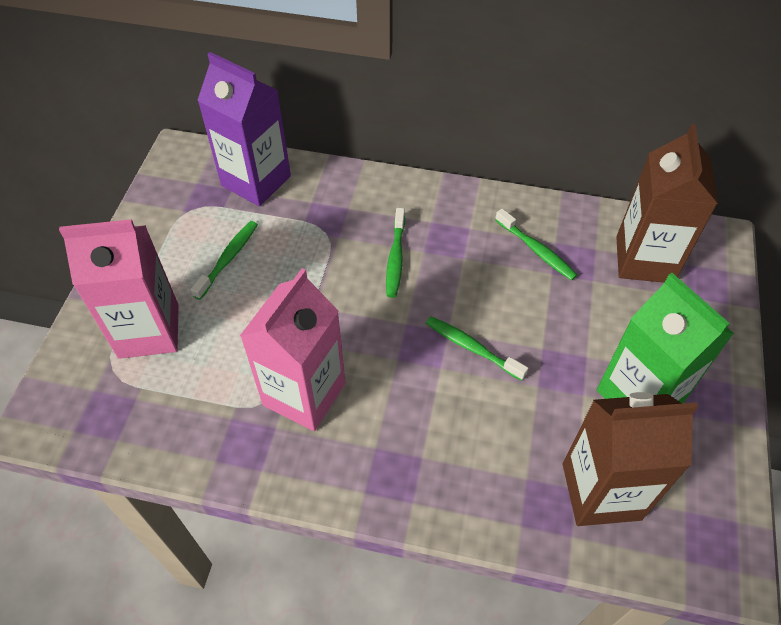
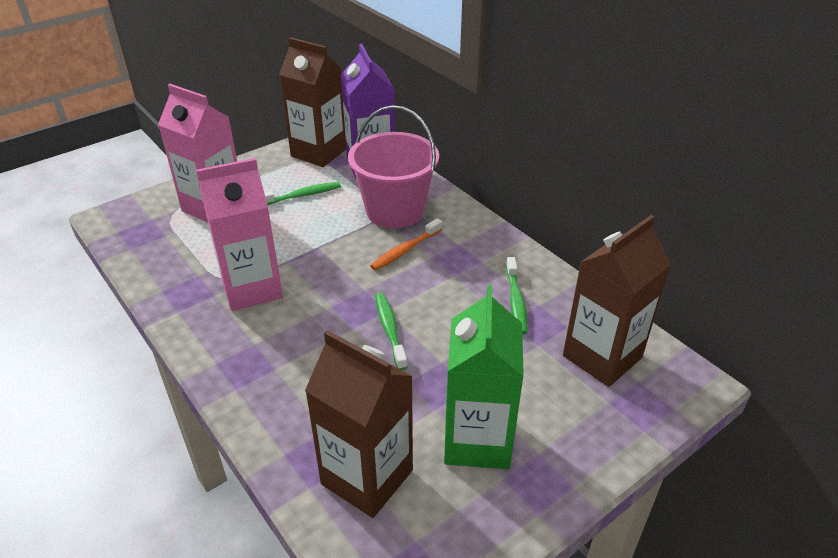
camera: 40 degrees right, 15 degrees down
(184, 197) = (318, 153): none -> brown carton
(339, 221) = (395, 211): none -> pink bucket
(395, 258) = (405, 250): green toothbrush -> orange toothbrush

